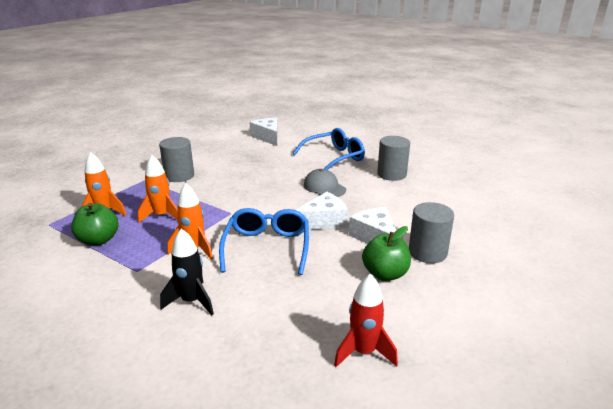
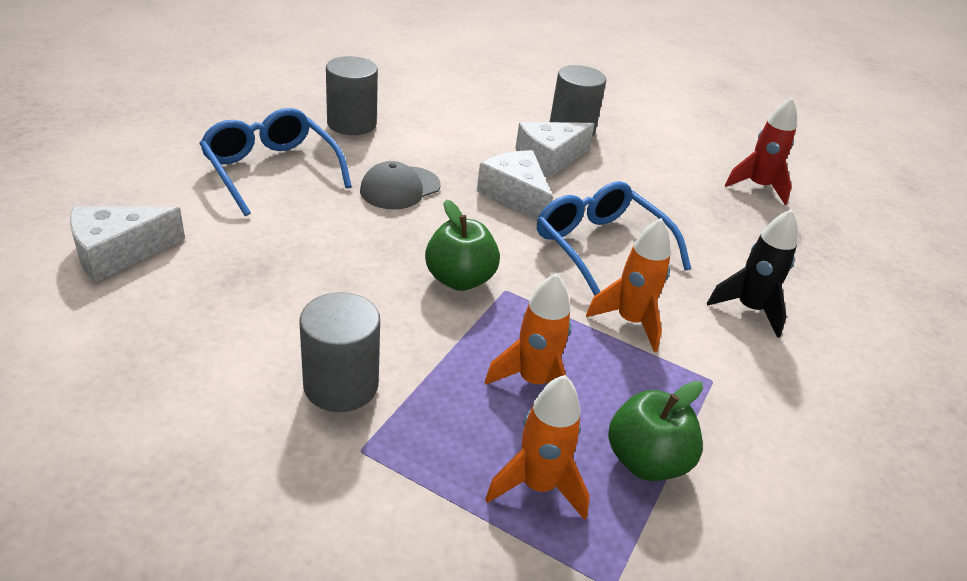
camera: 100 degrees left, 10 degrees up
(267, 247) = (600, 247): blue glasses -> blue glasses turned 60 degrees clockwise
(385, 274) = (626, 161): green apple -> green apple (459, 279)

